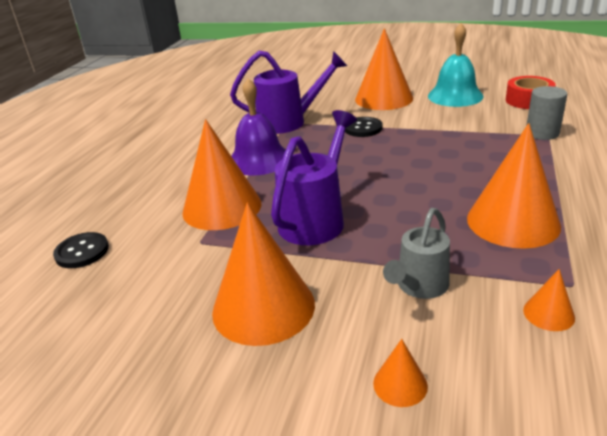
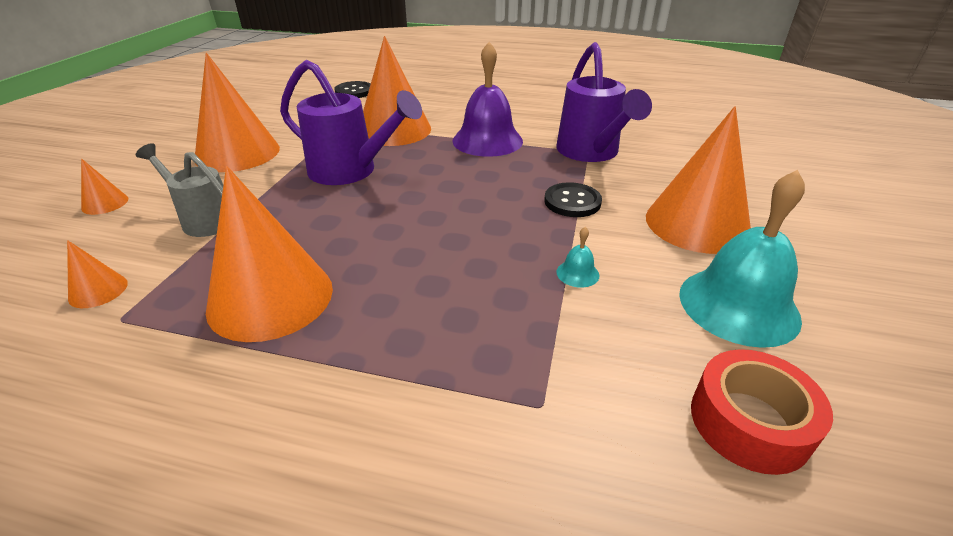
camera: 85 degrees right, 5 degrees up
(443, 127) = (577, 273): none -> turquoise bell
(542, 133) = (552, 399): grey cylinder -> none

